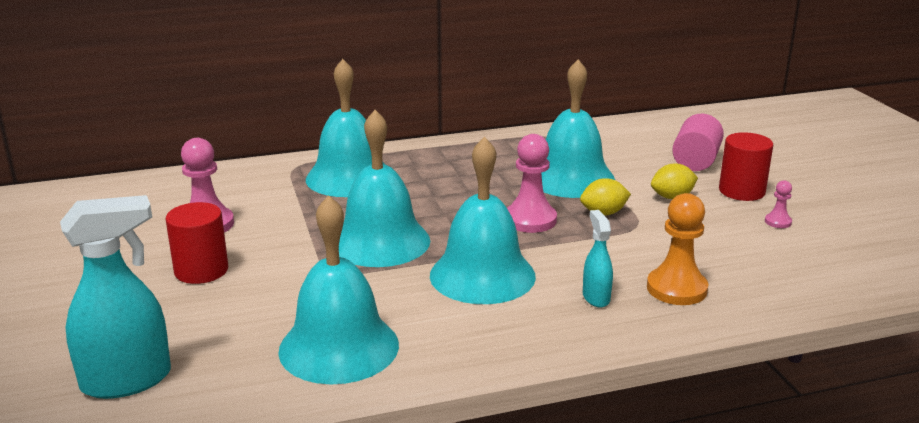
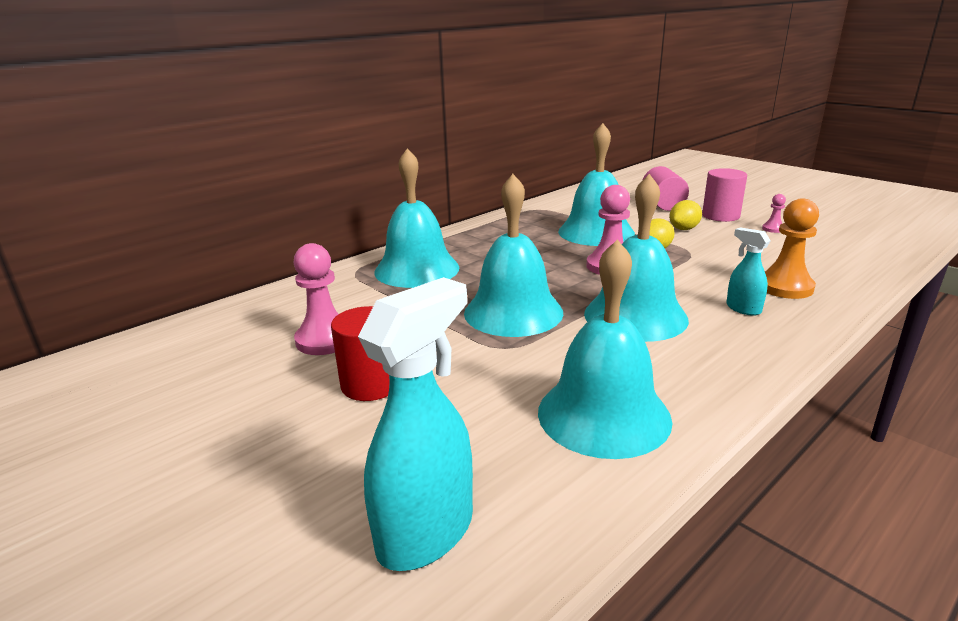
camera: 25 degrees left, 0 degrees up
(741, 191) = (720, 216): red cylinder -> pink cylinder

